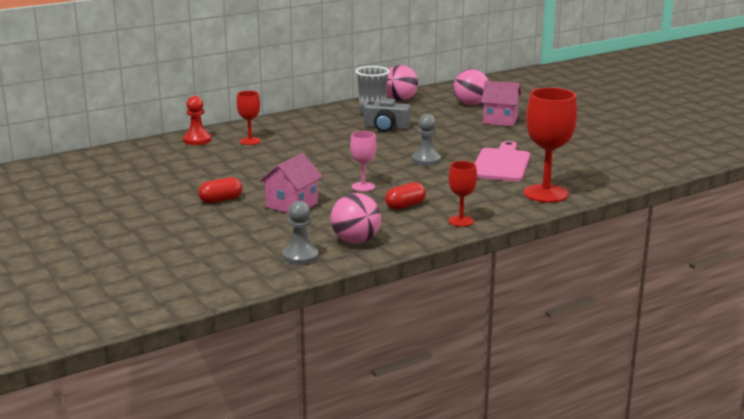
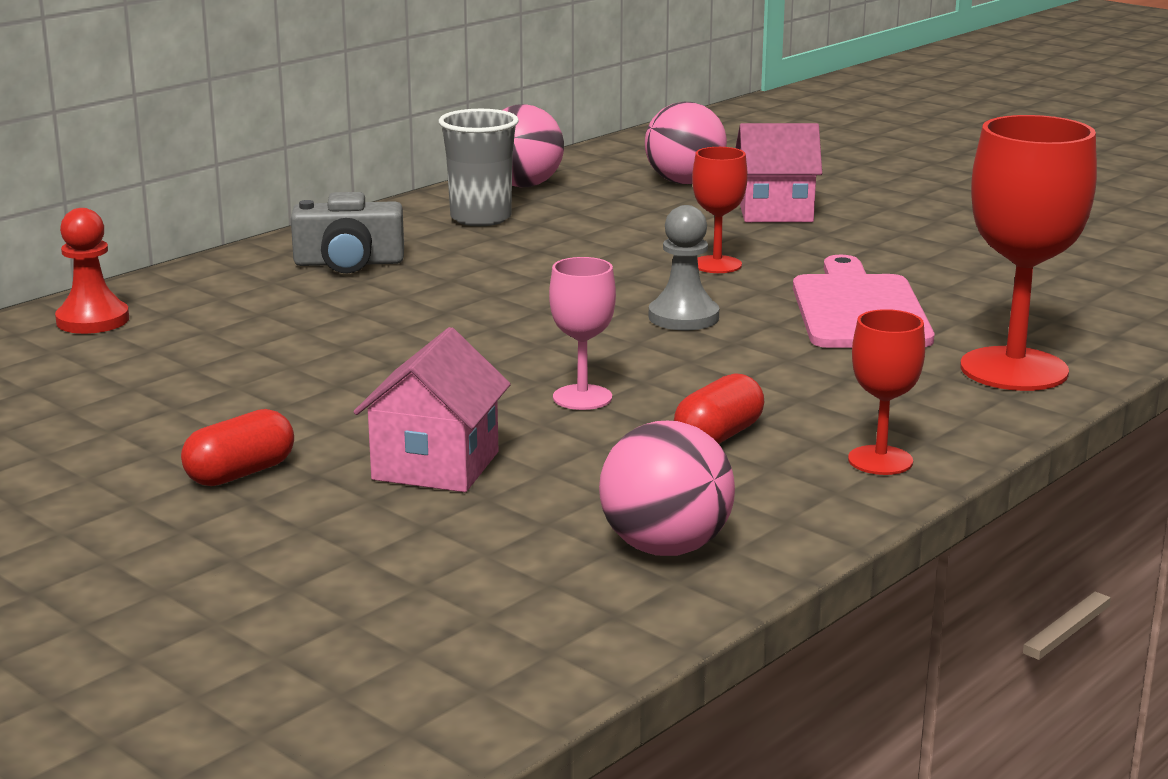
camera: 15 degrees left, 0 degrees up
(250, 141) = (229, 310): red goblet -> red goblet (717, 265)
(300, 256) = (551, 613): grey pawn -> none
(386, 128) = (537, 250): grey camera -> grey camera (349, 263)

